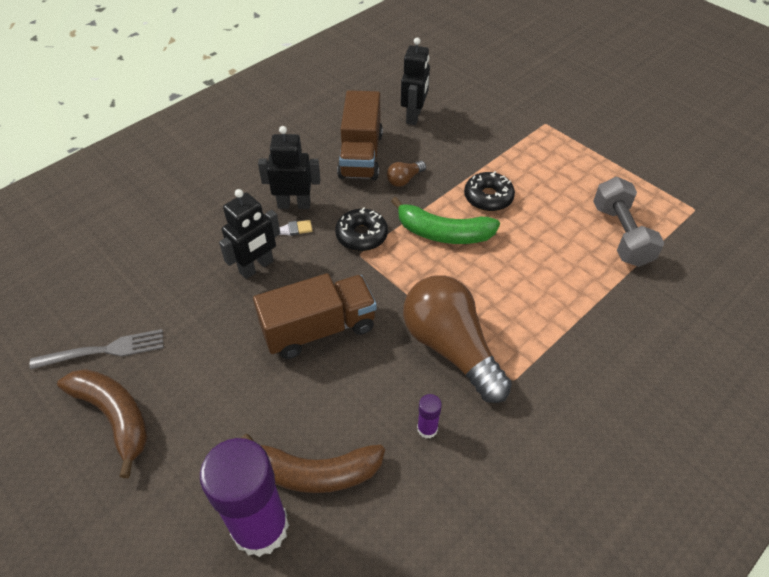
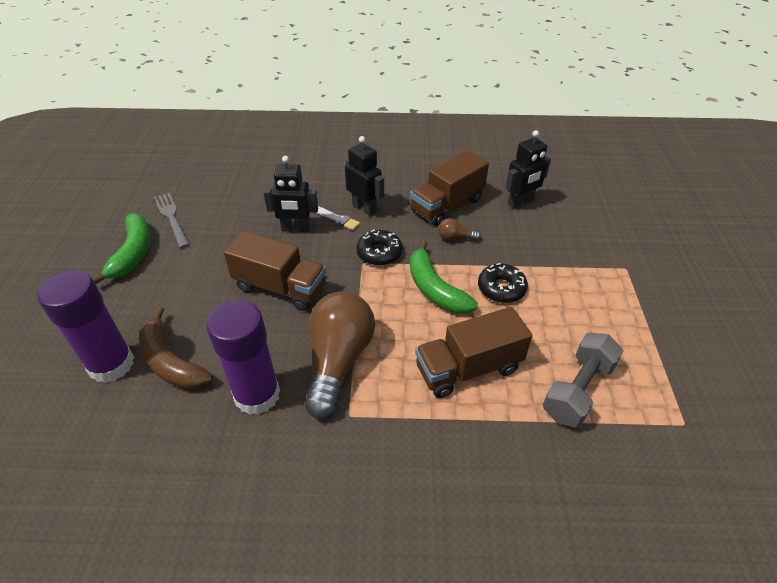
camera: 45 degrees right, 5 degrees down
(104, 350) = (172, 218): grey fork -> grey fork turned 150 degrees counterclockwise
(114, 417) = (133, 253): brown banana -> green banana
(427, 429) = (257, 395): purple glue stick -> purple glue stick, size x2.49
(543, 275) = (468, 368): none -> brown truck

